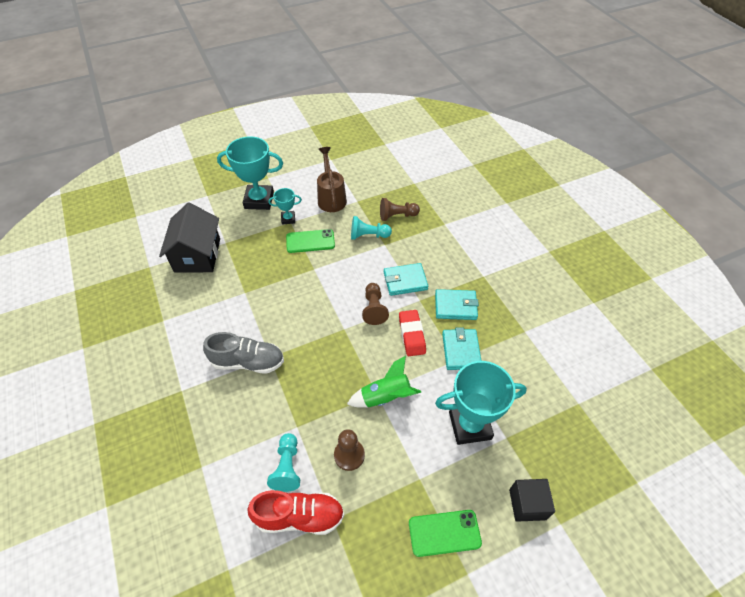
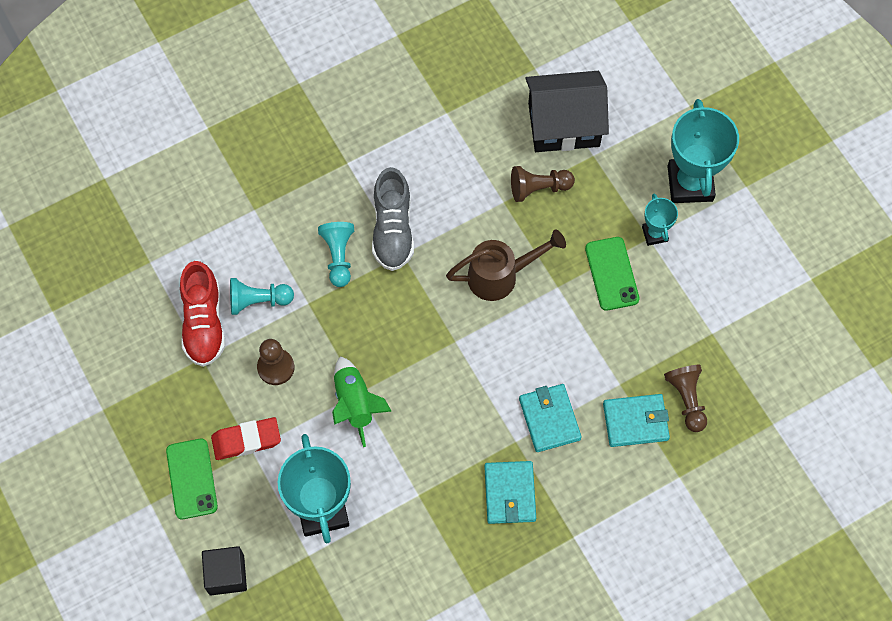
camera: 85 degrees right, 15 degrees up
(331, 197) = (714, 292): brown watering can -> brown watering can (501, 276)
(368, 235) = (635, 358): turquoise pawn -> turquoise pawn (338, 256)
(374, 309) = (493, 378): brown pawn -> brown pawn (538, 188)
(412, 335) = (453, 432): red eraser -> red eraser (246, 440)
(461, 351) = (433, 500): turquoise wallet -> turquoise wallet (635, 422)

